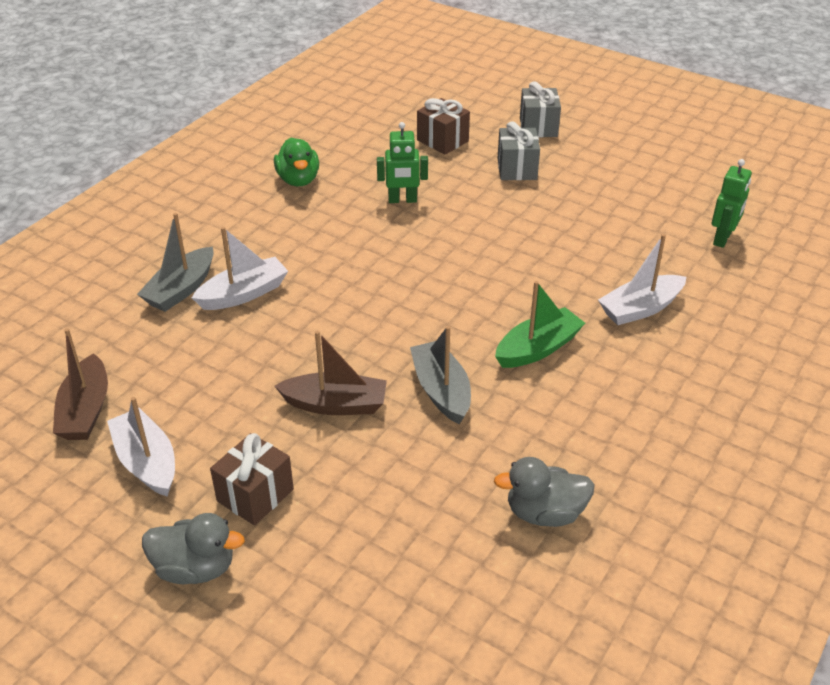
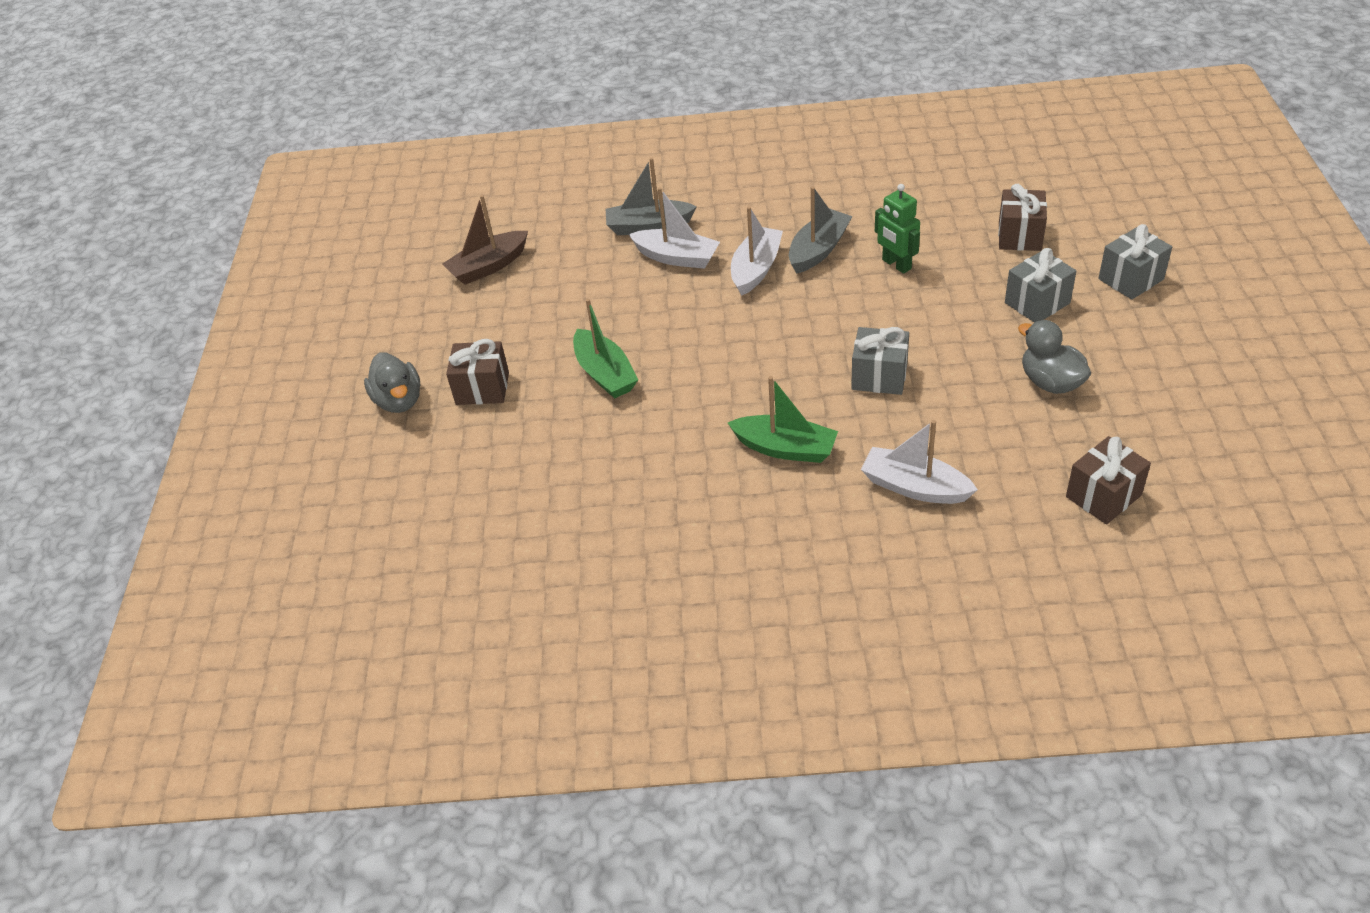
camera: 60 degrees right, 5 degrees up
(147, 462) = (468, 322): white boat -> white boat (756, 269)
(298, 180) = (851, 196): green duck -> none
(335, 404) = (605, 374): brown boat -> green boat
(441, 391) = (675, 420): grey boat -> grey boat (818, 250)
(511, 267) = (879, 376): none -> grey gift
(544, 513) = (595, 547): grey duck -> grey duck (1050, 382)
(722, 239) = (1103, 496): green robot -> brown gift

